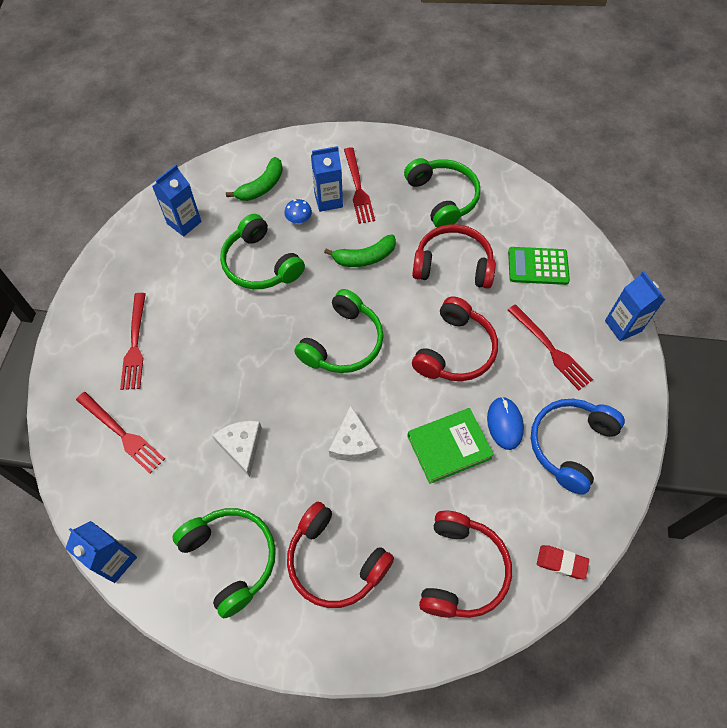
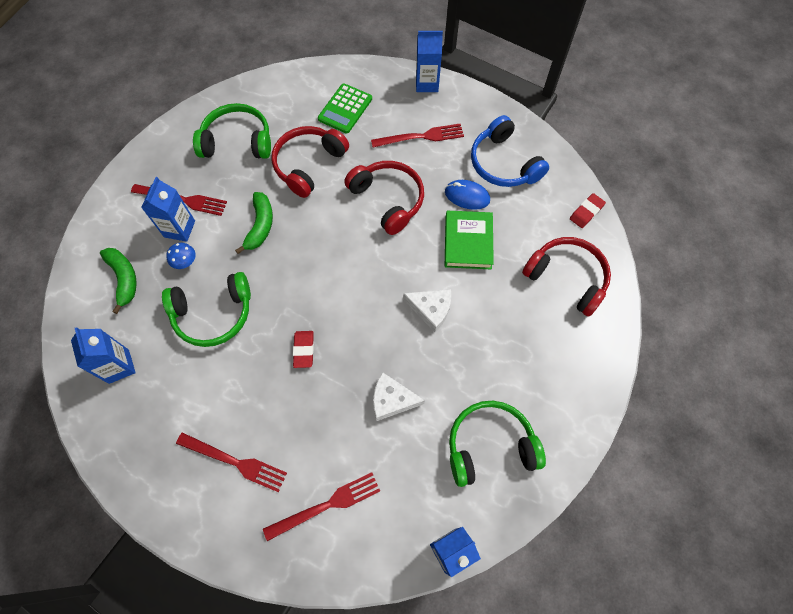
camera: 65 degrees left, 5 degrees up
(258, 349) = (304, 350): none -> red eraser
(334, 562) = (525, 365): red headphones -> none
(343, 343) = (335, 278): green headphones -> none

